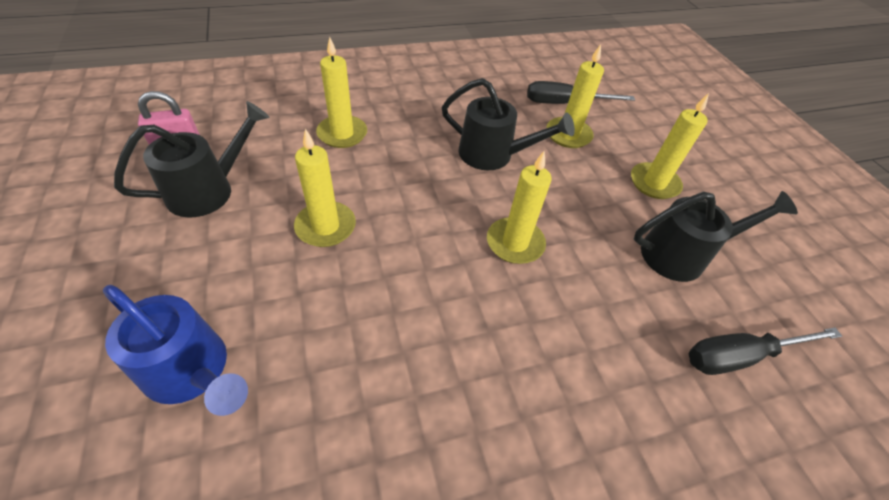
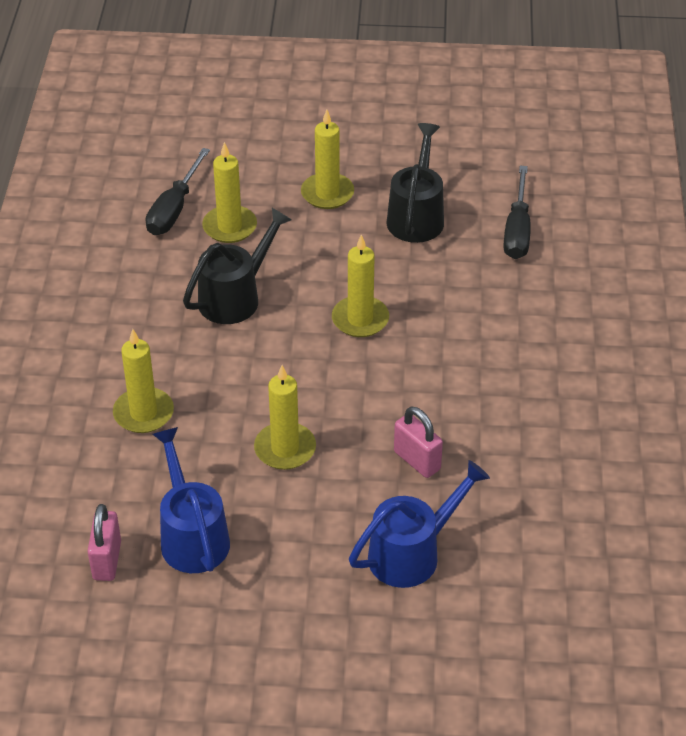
camera: 65 degrees left, 5 degrees down
(210, 189) = (191, 535): black watering can -> blue watering can
(336, 341) = (417, 460): none -> pink padlock

